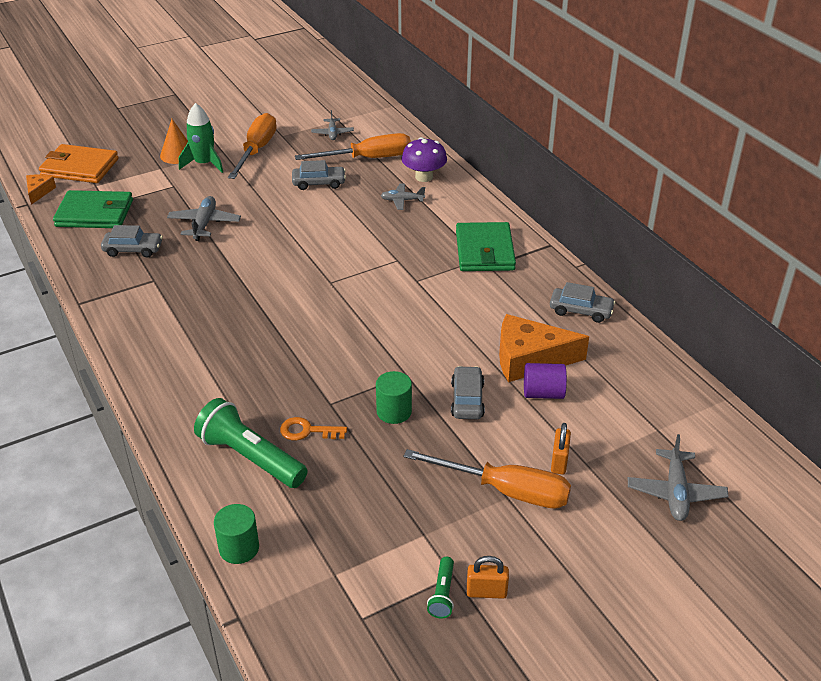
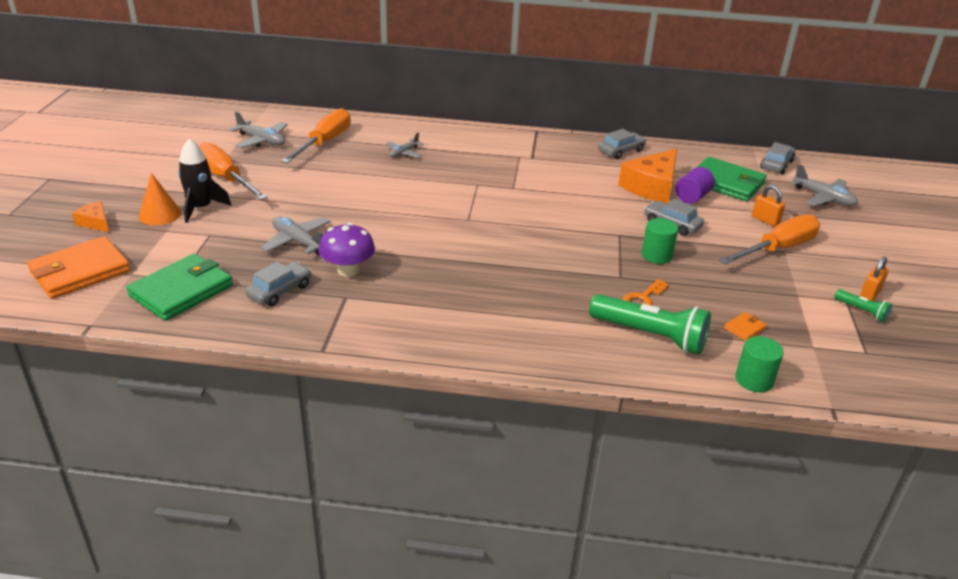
camera: 55 degrees left, 5 degrees down
(39, 192) = (80, 310): orange cheese -> orange cheese (95, 223)
(204, 164) = (201, 208): green rocket -> black rocket
(250, 457) = (650, 336): green flashlight -> green flashlight turned 135 degrees counterclockwise
(319, 183) = (324, 173): grey car -> grey car (776, 165)
(321, 514) = (744, 328): none -> orange wallet
(332, 133) = (262, 141): grey plane -> grey plane, size x1.52
(424, 177) = (386, 134): purple mushroom -> purple mushroom (348, 270)
(484, 251) = (512, 152): green wallet -> green wallet (726, 183)

